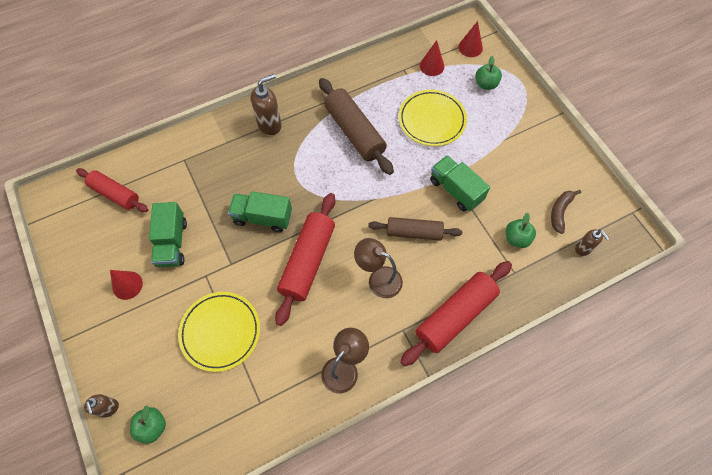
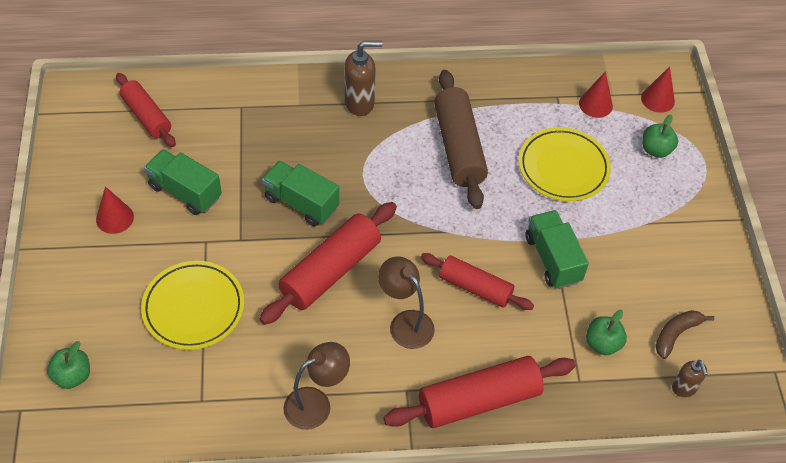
camera: 20 degrees right, 10 degrees down
(109, 408) = (35, 338): brown soap dispenser -> none
(172, 243) = (185, 192): green truck -> green truck turned 105 degrees clockwise
(414, 233) = (475, 288): brown rolling pin -> red rolling pin

